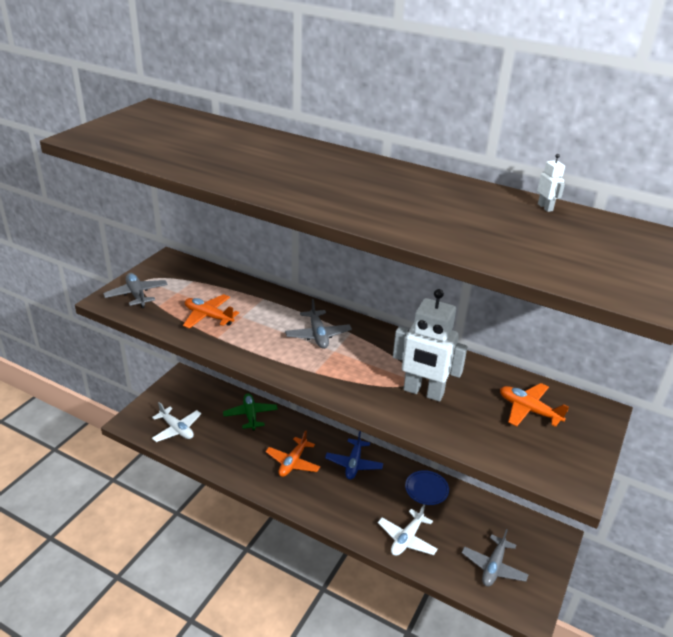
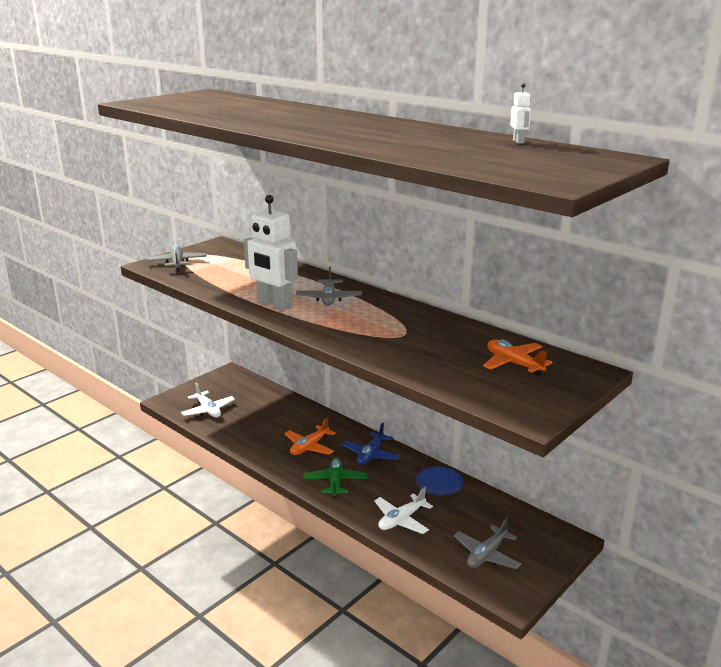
camera: 15 degrees right, 10 degrees down
(208, 316) = (233, 280): orange plane -> none
(250, 415) = (283, 407): green plane -> green plane (335, 482)
(423, 392) = (410, 343): white robot -> white robot (274, 304)

